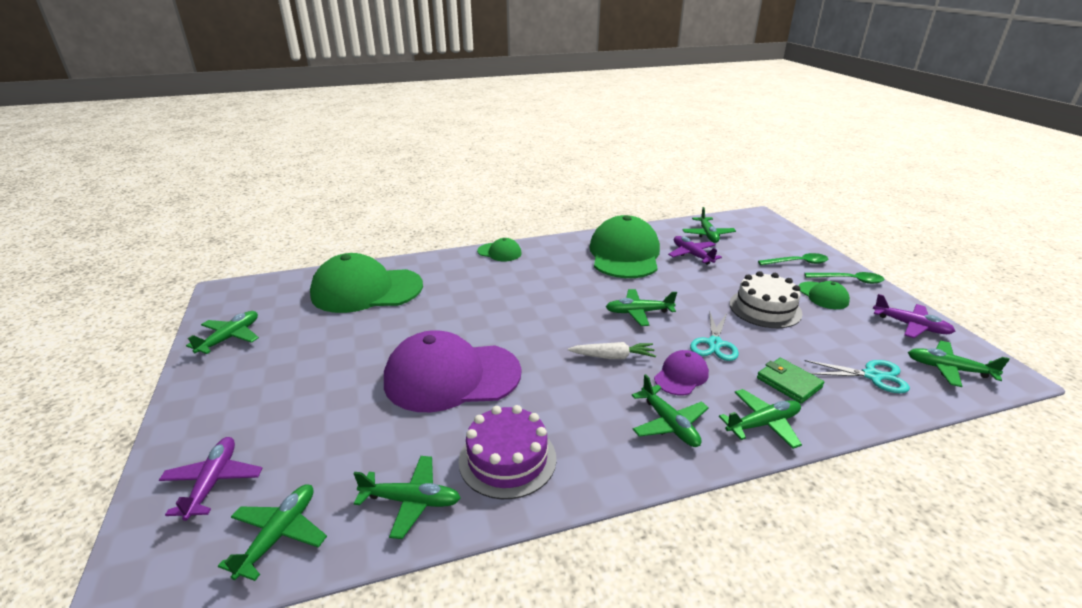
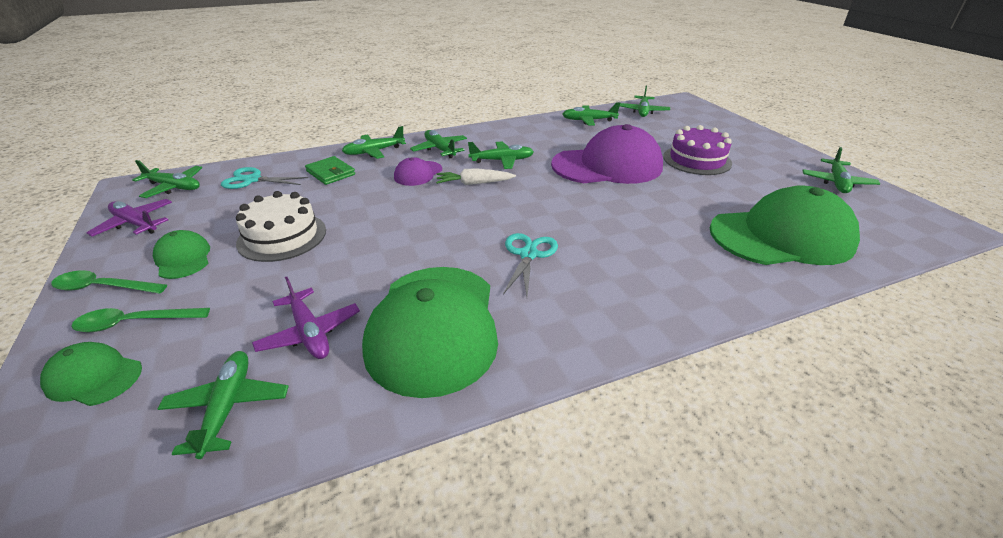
camera: 175 degrees right, 5 degrees up
(213, 482) = (701, 121): purple plane -> none
(499, 252) = (657, 318): green cap -> green cap (93, 377)
(507, 459) = (544, 133): purple cake -> purple cake (697, 160)
(638, 312) = (439, 224): green plane -> green plane (502, 161)
(714, 344) = (372, 197): turquoise scissors -> turquoise scissors (528, 254)

